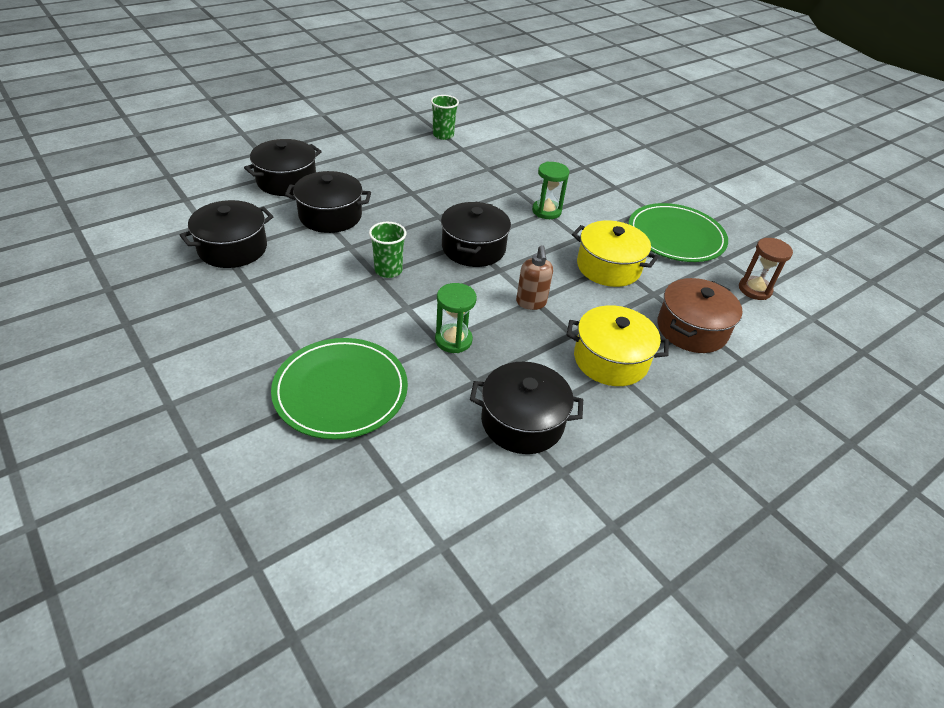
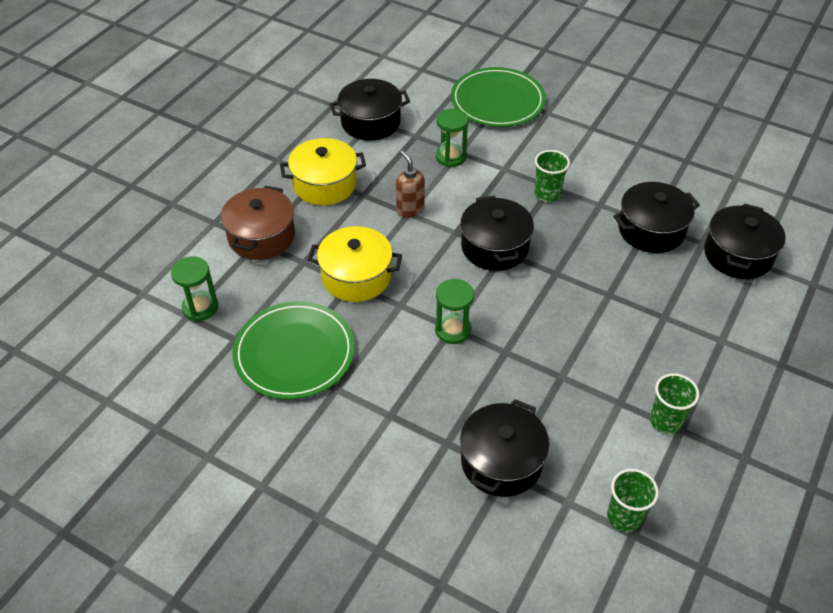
camera: 160 degrees right, 5 degrees up
(232, 248) = (685, 166): black pot -> black pot (501, 461)
(503, 117) = (624, 517): none -> green cup
(754, 289) = (200, 307): brown hourglass -> green hourglass

